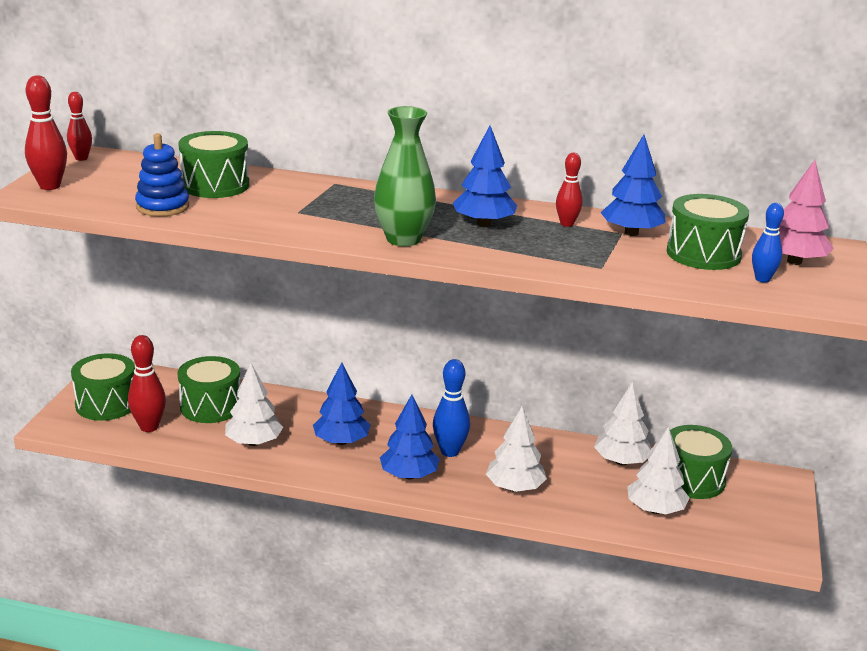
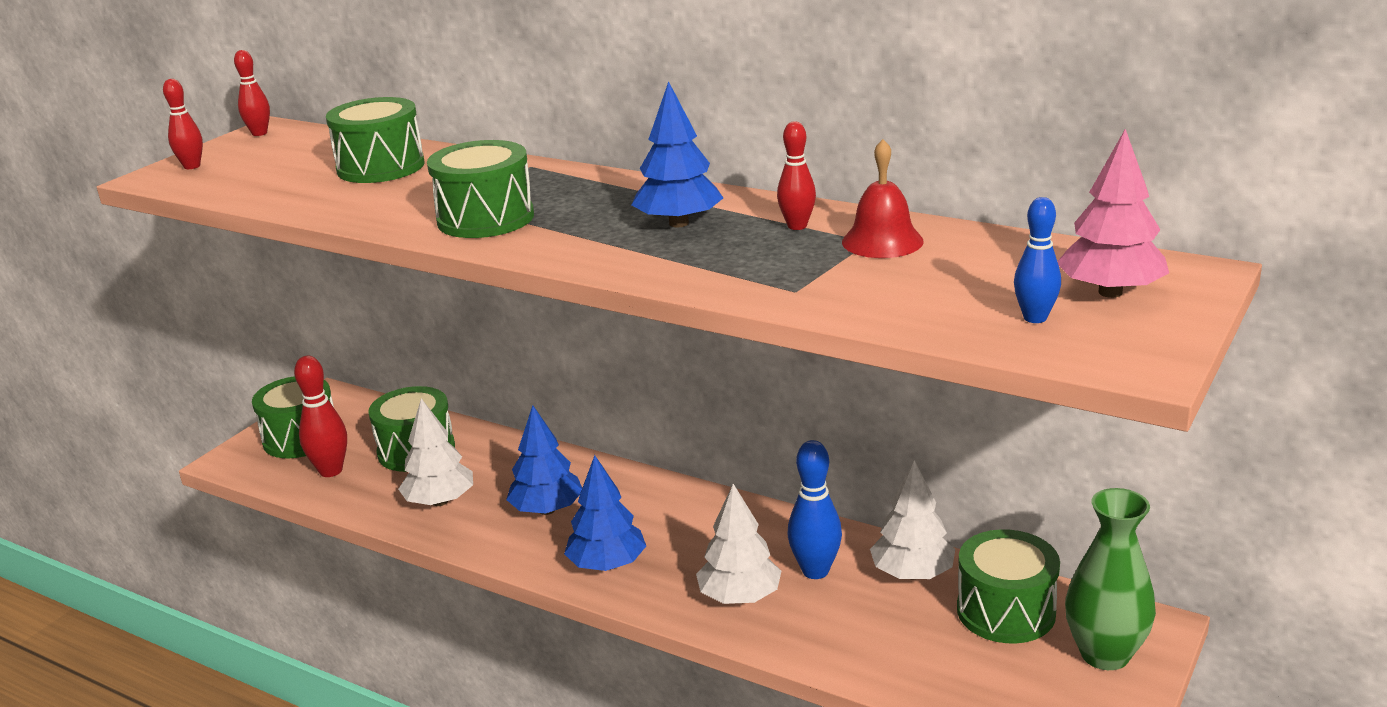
camera: 20 degrees right, 0 degrees up
(50, 186) = (192, 166): red bowling pin -> red bowling pin, size x0.64
(162, 207) = (293, 193): blue stacking toy -> none
(403, 239) = (551, 242): green vase -> green vase (1105, 654)
(450, 451) = (679, 536): blue bowling pin -> blue bowling pin (815, 571)
(631, 233) = (882, 241): blue tree -> red bell
(655, 509) = (926, 652): white tree -> none
(703, 254) = (969, 275): green drum -> green drum (485, 218)

